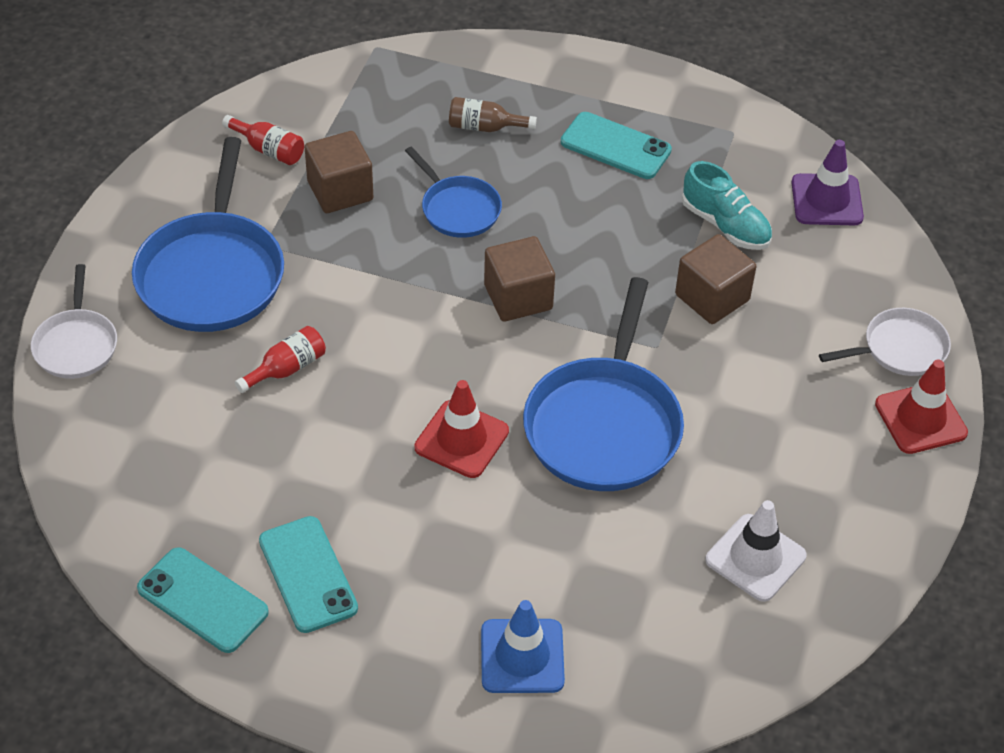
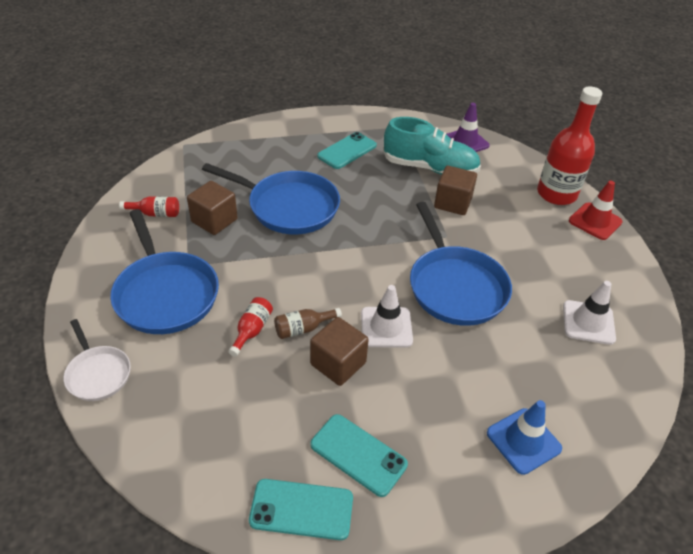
camera: 30 degrees left, 5 degrees down
(458, 209) = (289, 207): blue pan -> blue pan, size x1.82
(461, 439) = (386, 327): red traffic cone -> white traffic cone
(485, 127) = (272, 163): brown bottle -> brown bottle (303, 329)
(518, 297) = (356, 239): brown cube -> brown cube (338, 363)
(615, 146) = (347, 151): turquoise phone -> turquoise phone turned 45 degrees counterclockwise
(725, 225) = (430, 168): turquoise shoe -> turquoise shoe, size x1.57
(900, 349) = (556, 194): white pan -> red bottle

